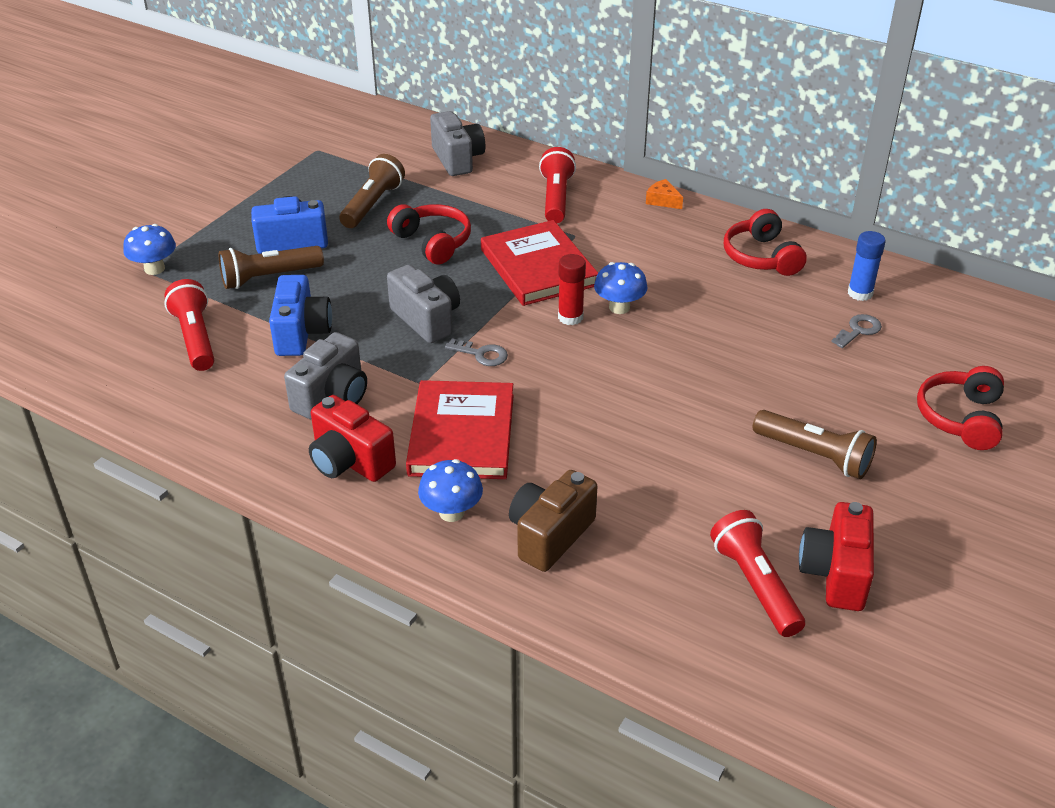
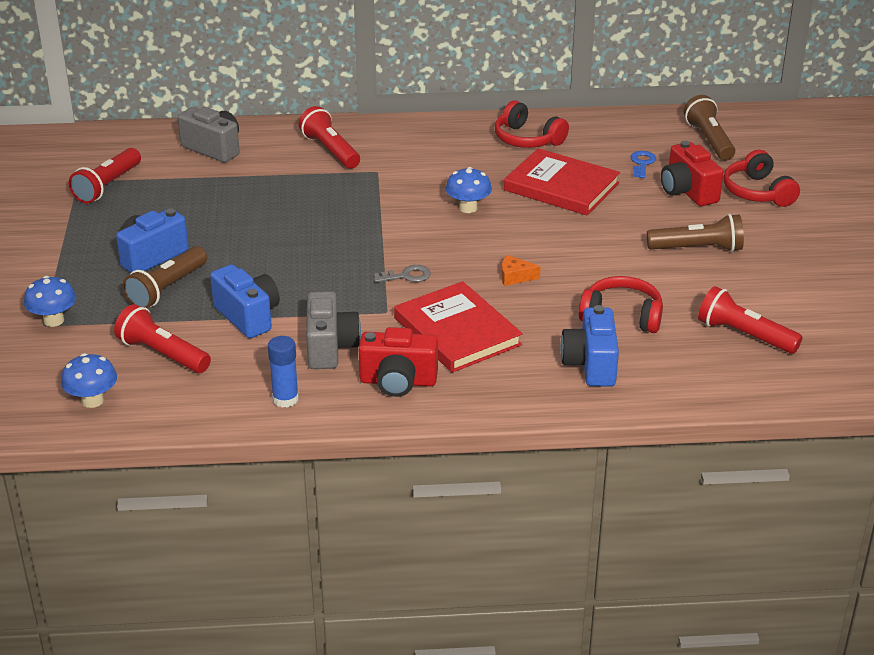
camera: 35 degrees left, 5 degrees down
(333, 162) = (107, 186): none -> red flashlight
(373, 204) = (185, 205): brown flashlight -> brown flashlight (709, 140)
(426, 319) = (336, 269): grey camera -> none
(433, 242) = (271, 215): red headphones -> red headphones (622, 316)
(451, 512) = (510, 380): blue mushroom -> blue mushroom (92, 400)
(538, 267) = (376, 203): red book -> red book (561, 187)
(550, 535) = (591, 364): brown camera -> blue camera
(570, 317) = (441, 227): red glue stick -> none
(662, 200) = (413, 125): orange cheese -> orange cheese (515, 277)
(835, 574) = (781, 309): red camera -> red camera (688, 192)
(858, 330) = (642, 163): grey key -> blue key
(860, 293) = (617, 139): blue glue stick -> blue glue stick (285, 399)

